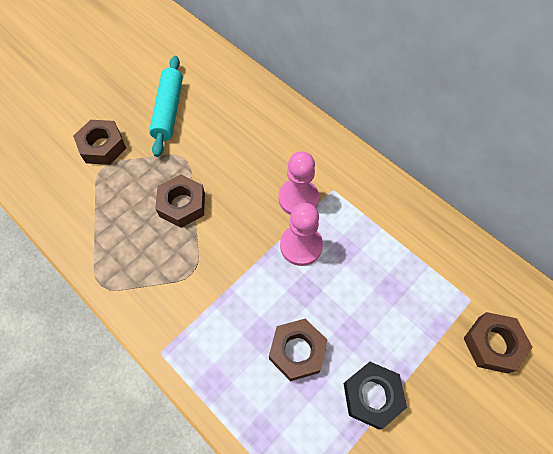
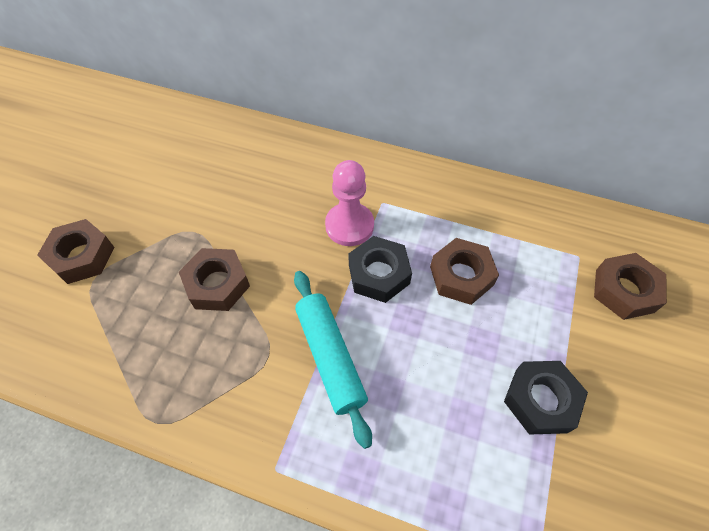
camera: 25 degrees left, 5 degrees down
(168, 110) = (149, 187): turquoise rolling pin -> turquoise rolling pin (330, 357)
(297, 351) = (436, 390): brown nut -> brown nut (461, 276)
(301, 246) = (379, 274): pink pawn -> black nut

